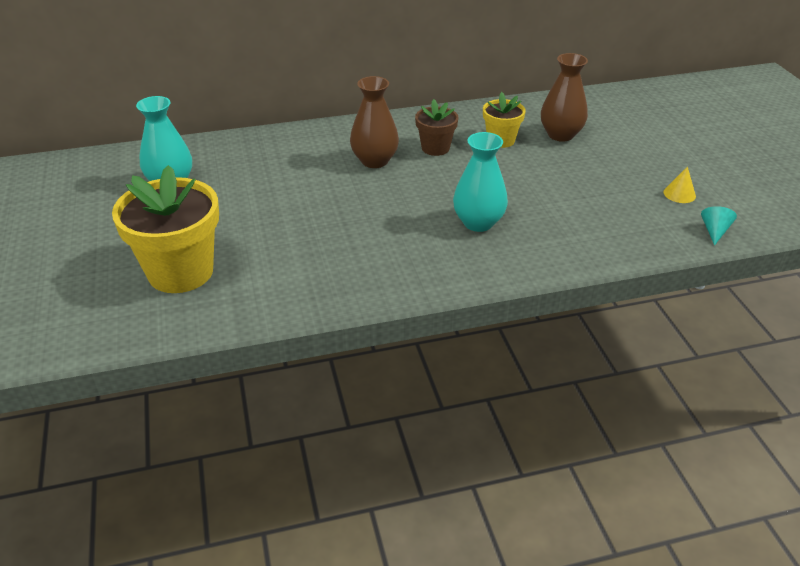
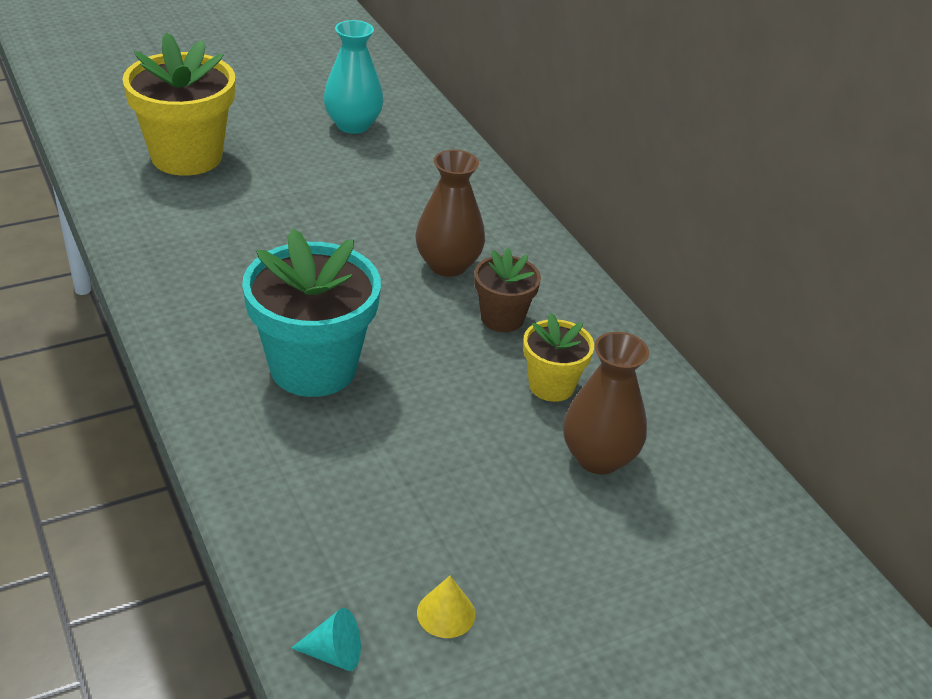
camera: 75 degrees right, 0 degrees up
(478, 222) = (313, 367): turquoise vase -> turquoise flower pot

